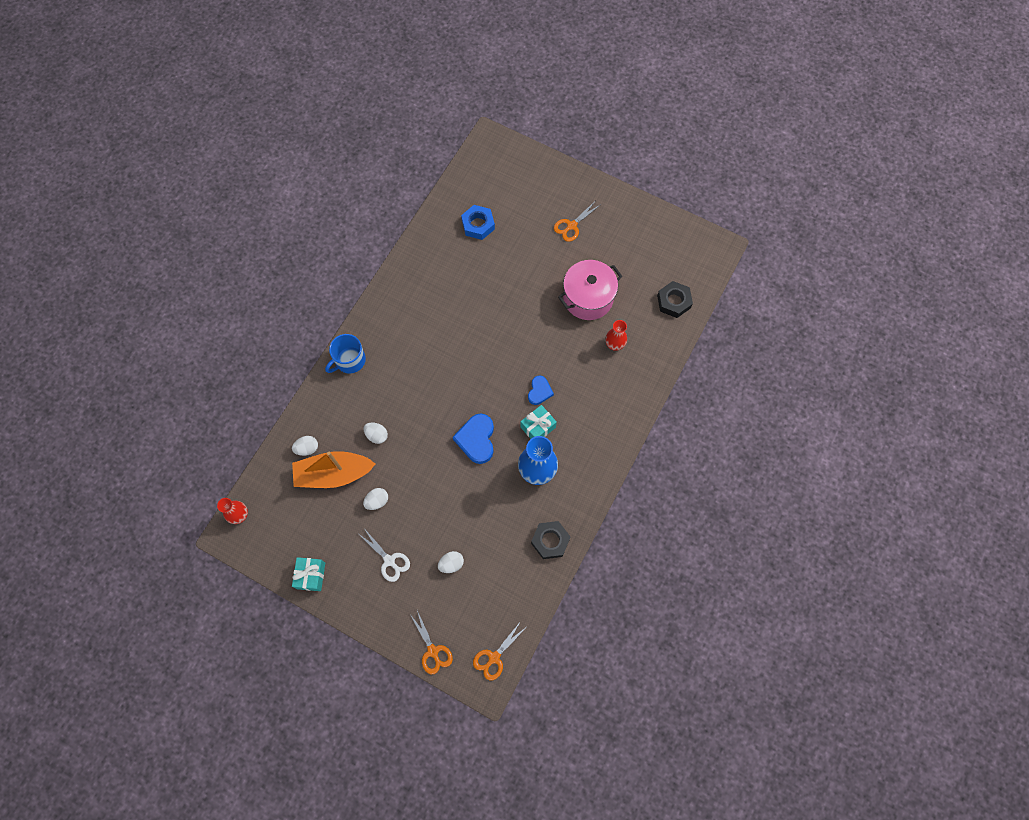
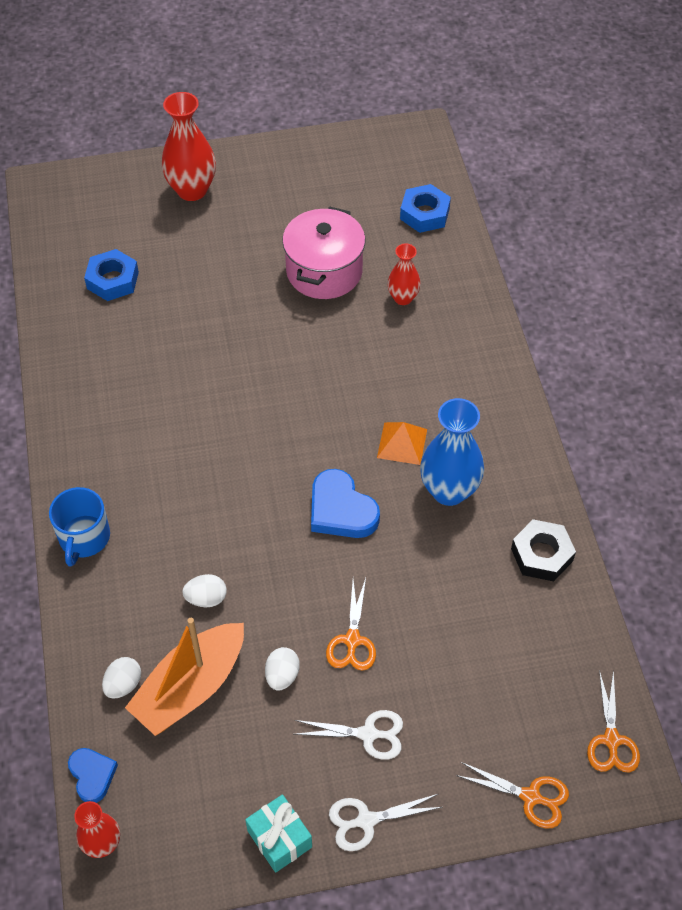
camera: 40 degrees left, 15 degrees down
(353, 599) = (366, 820): none -> white scissors
(451, 564) = (450, 674): white egg -> none
(538, 427) = (402, 443): turquoise gift -> orange pyramid
(539, 391) = (365, 404): blue heart -> blue heart (92, 775)
(563, 197) = (192, 190): none -> red vase
(571, 226) = (230, 212): orange scissors -> orange scissors (352, 640)
(673, 301) = (424, 213): black nut -> blue nut

